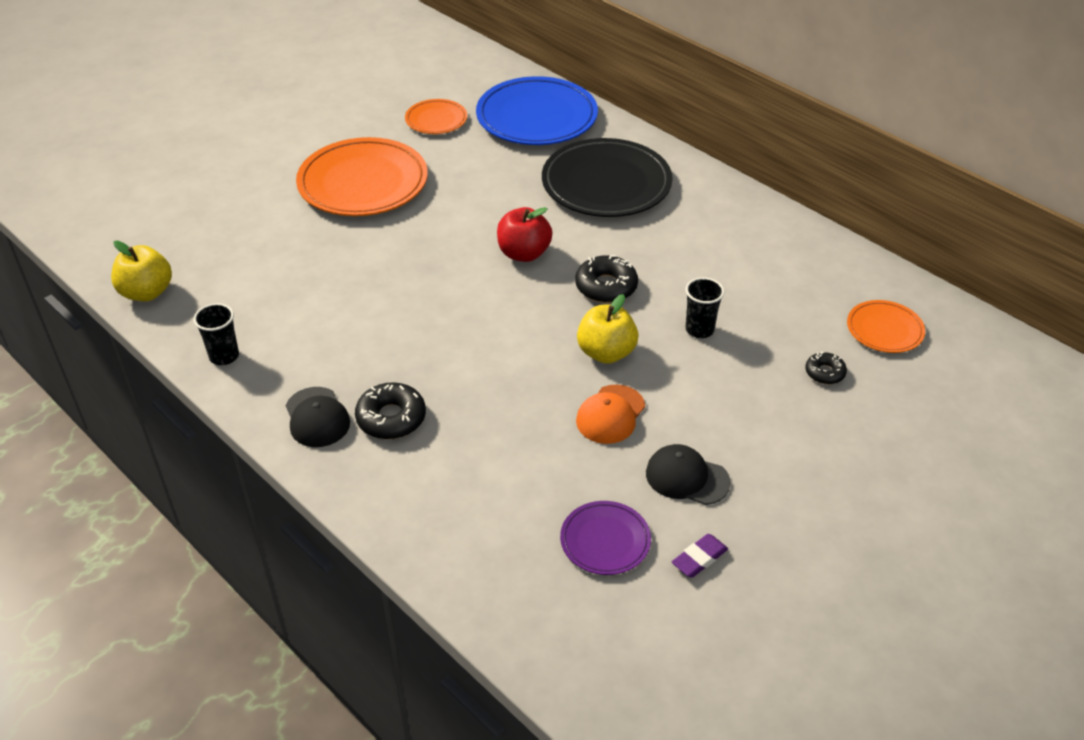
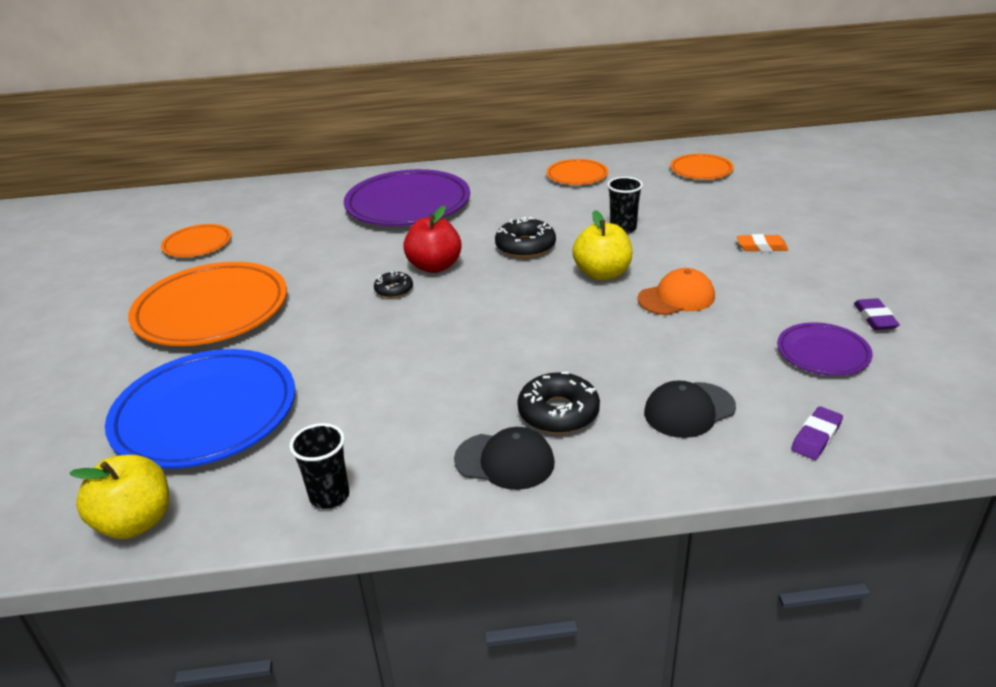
camera: 50 degrees left, 10 degrees down
(477, 575) = (816, 437): none -> purple eraser
(537, 117) = (280, 202): blue plate -> blue plate (205, 414)
(606, 184) = (408, 204): black plate -> purple plate
(610, 414) = (676, 298): orange cap -> orange cap turned 90 degrees counterclockwise
(687, 477) = (780, 291): black cap -> black cap (689, 410)
(761, 435) = (761, 247): none -> orange eraser
(773, 252) = (577, 175): none -> orange plate
(825, 372) = (721, 203): black donut -> black donut (394, 290)

